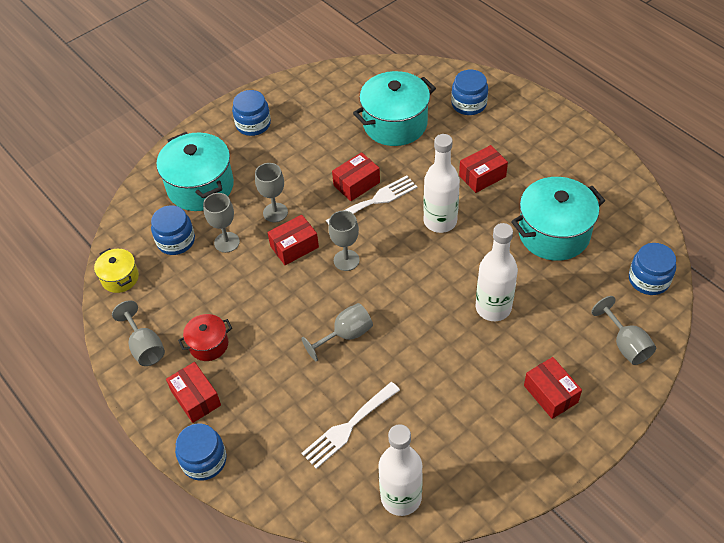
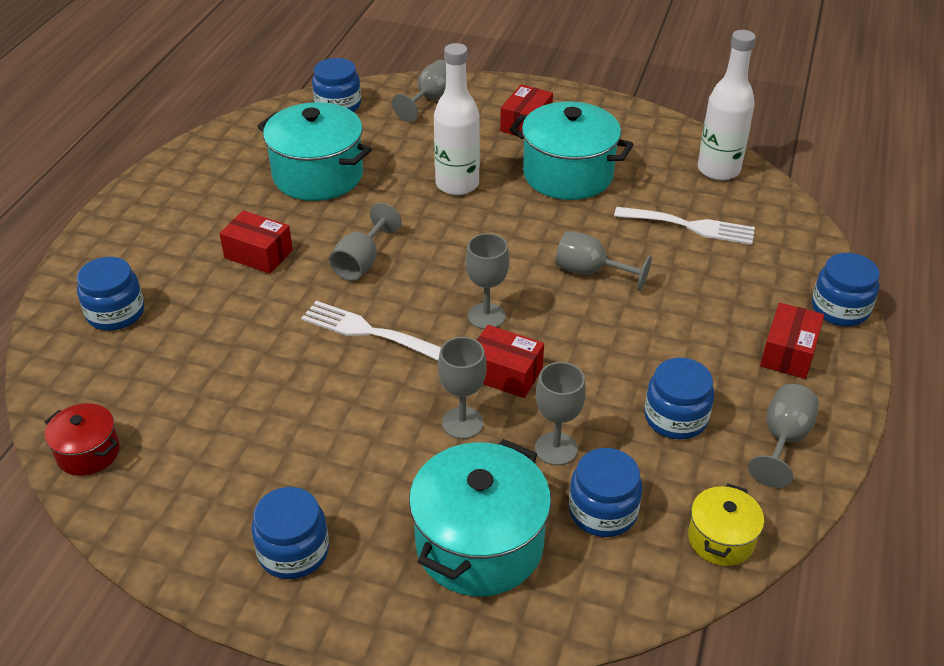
camera: 125 degrees left, 10 degrees down
(201, 306) = (675, 417): none -> blue jar
(208, 344) = (717, 379): red pot -> red pot (88, 452)
(356, 184) = (348, 362): red box -> none
(395, 124) = (199, 372): turquoise pot -> turquoise pot (568, 174)
(440, 221) = (361, 262): white bottle -> grey goblet

